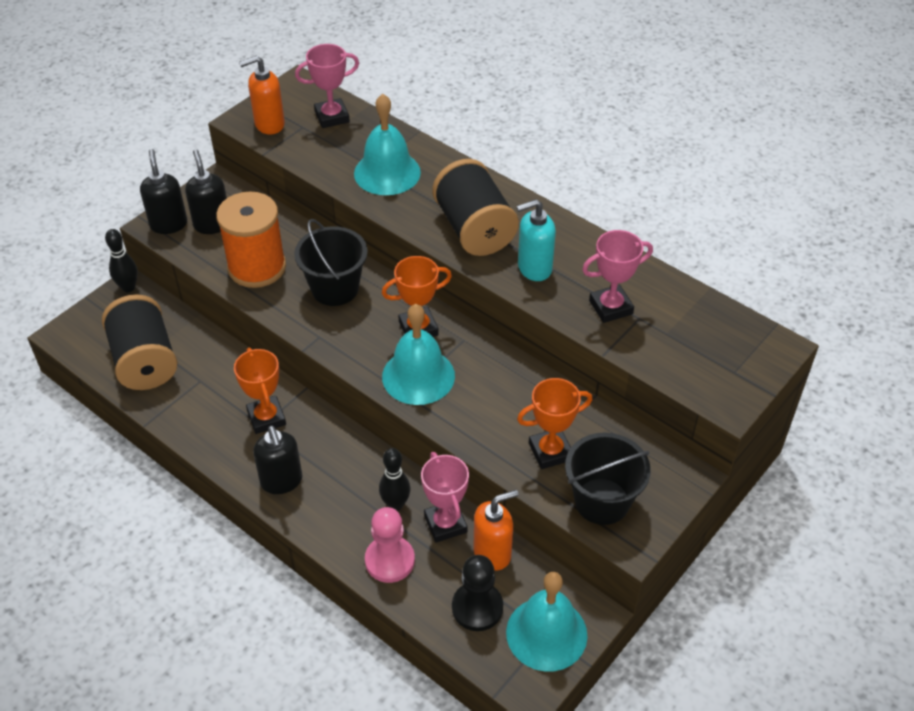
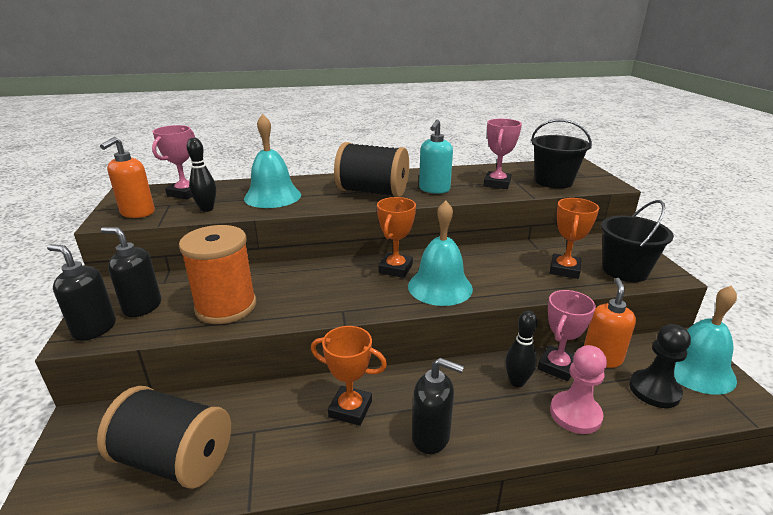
camera: 50 degrees left, 20 degrees down
(128, 287) = (77, 421): black bowling pin -> black bowling pin (207, 209)
(335, 288) = (307, 283): black bucket -> black bucket (553, 181)
(445, 524) = (557, 366): pink trophy -> pink trophy turned 75 degrees counterclockwise

